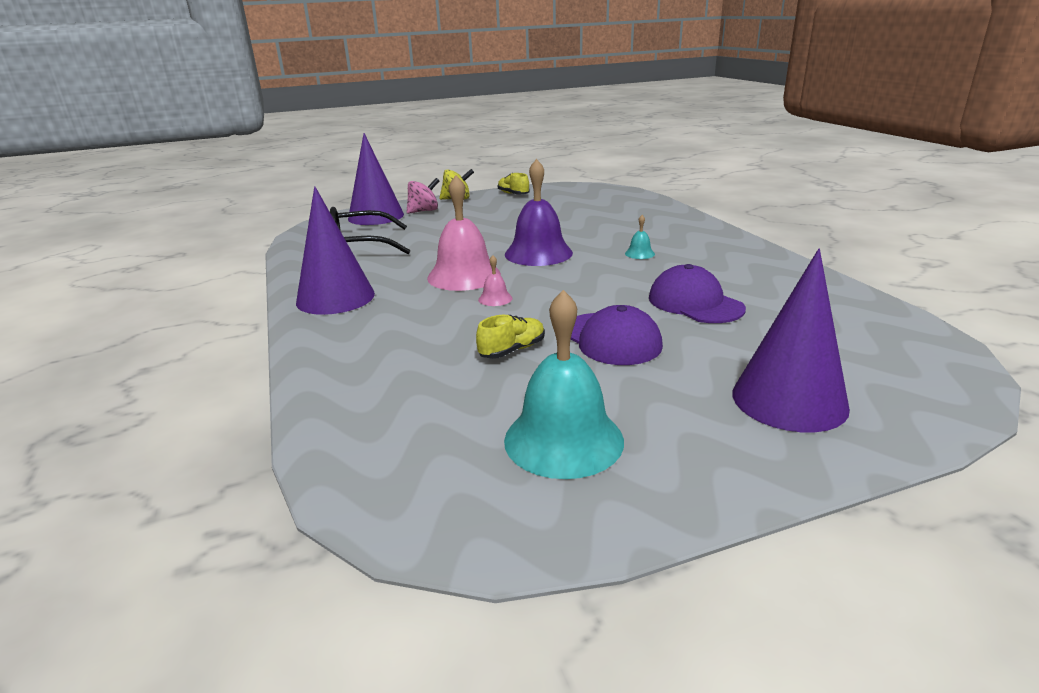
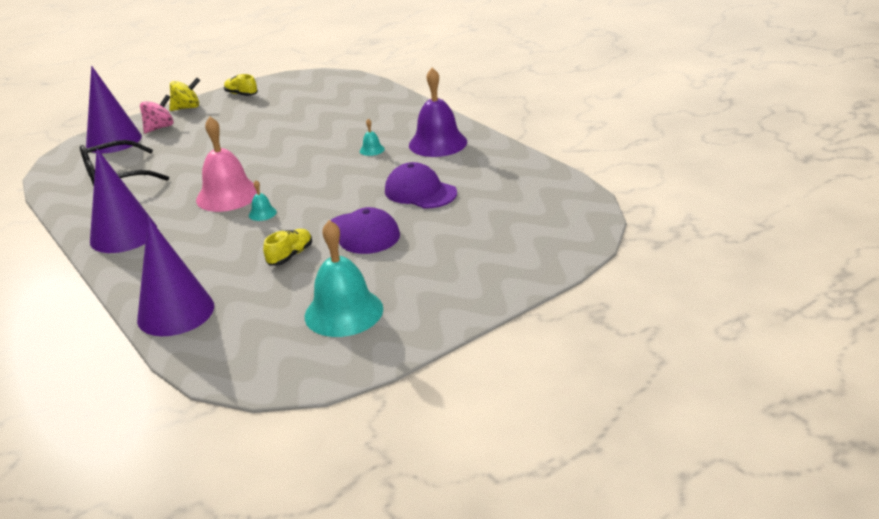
camera: 15 degrees left, 5 degrees up
(495, 299) = (262, 213): pink bell -> turquoise bell
(538, 253) = (285, 162): purple bell -> purple bell (438, 143)
(789, 400) = (485, 258): purple cone -> purple cone (176, 312)

